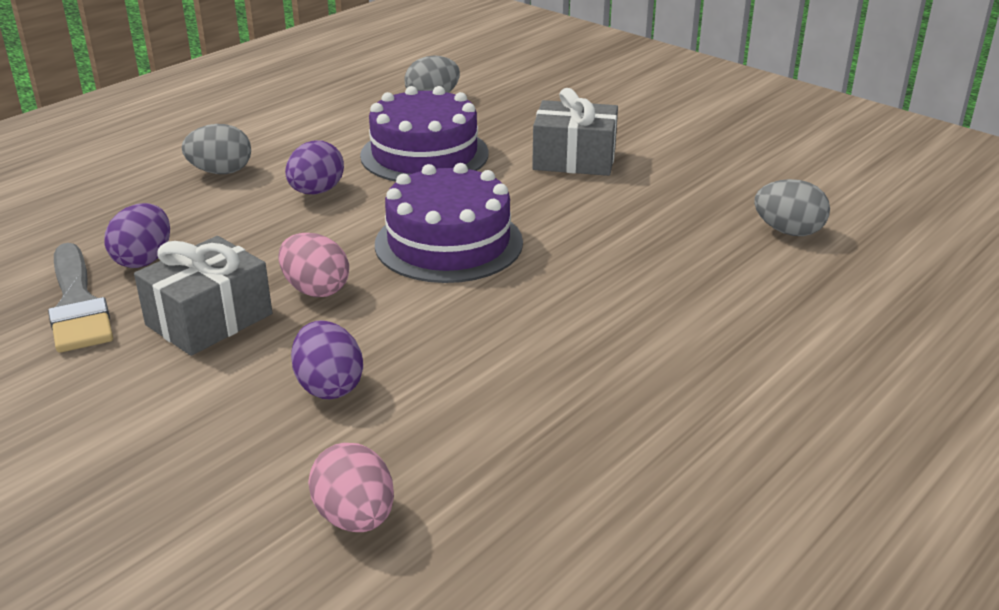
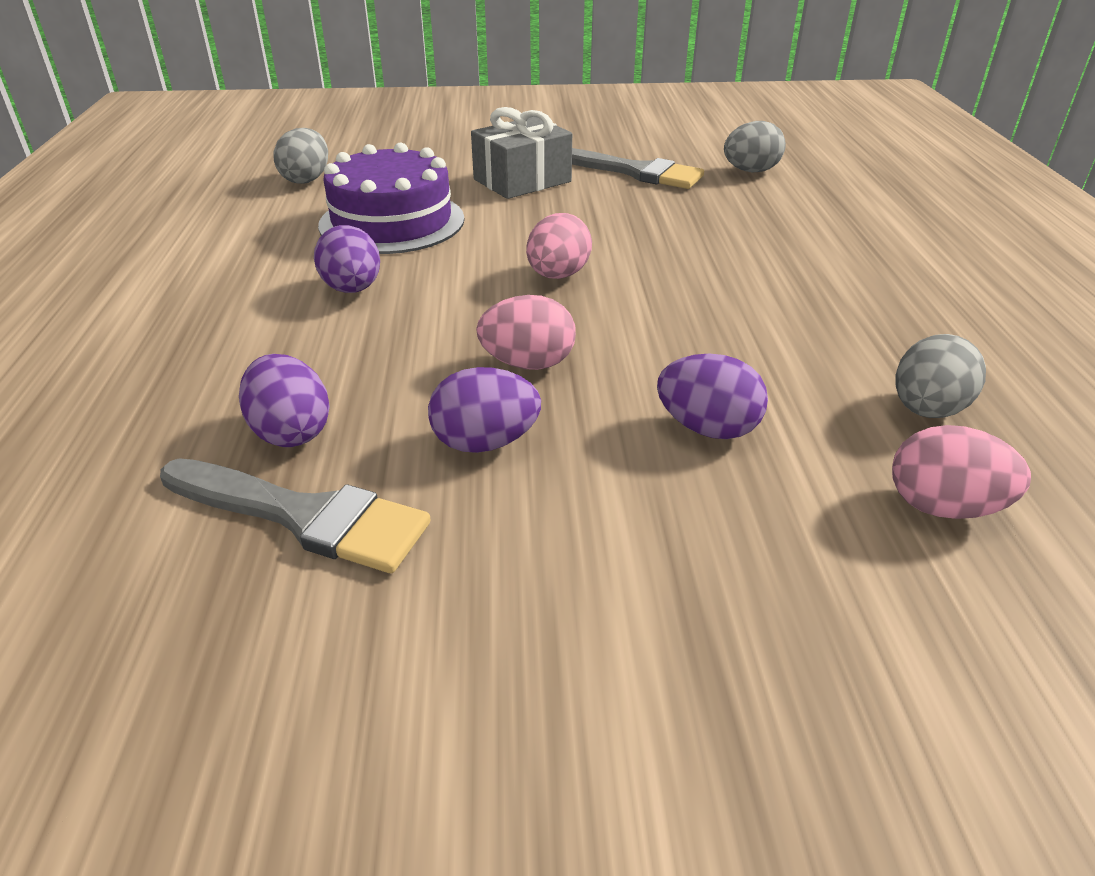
camera: 45 degrees left, 5 degrees up
(209, 319) = (485, 443): grey gift -> purple egg
(221, 172) = (207, 316): grey egg -> grey egg (927, 410)
(448, 243) = (558, 275): purple cake -> pink egg
(680, 189) = (635, 172): none -> grey brush

